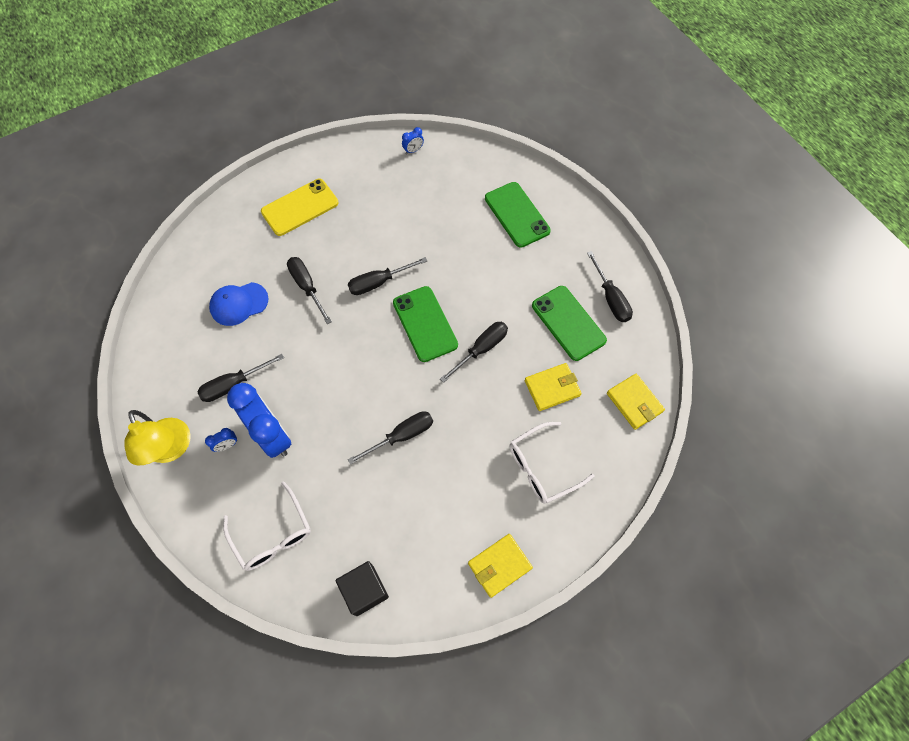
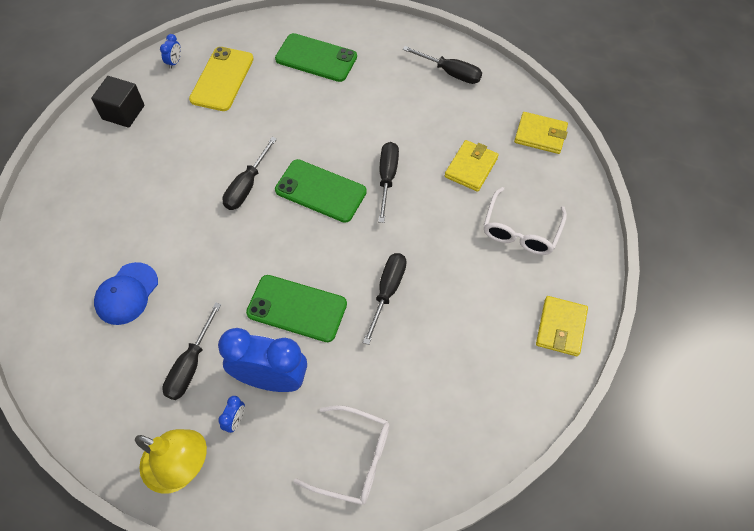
camera: 40 degrees left, 5 degrees down
(300, 207) = (109, 173): yellow phone -> yellow phone (222, 79)
(307, 287) = (182, 234): black screwdriver -> none
(365, 590) = (477, 435): black cube -> black cube (123, 112)
(568, 323) = (436, 111): green phone -> green phone (297, 308)

